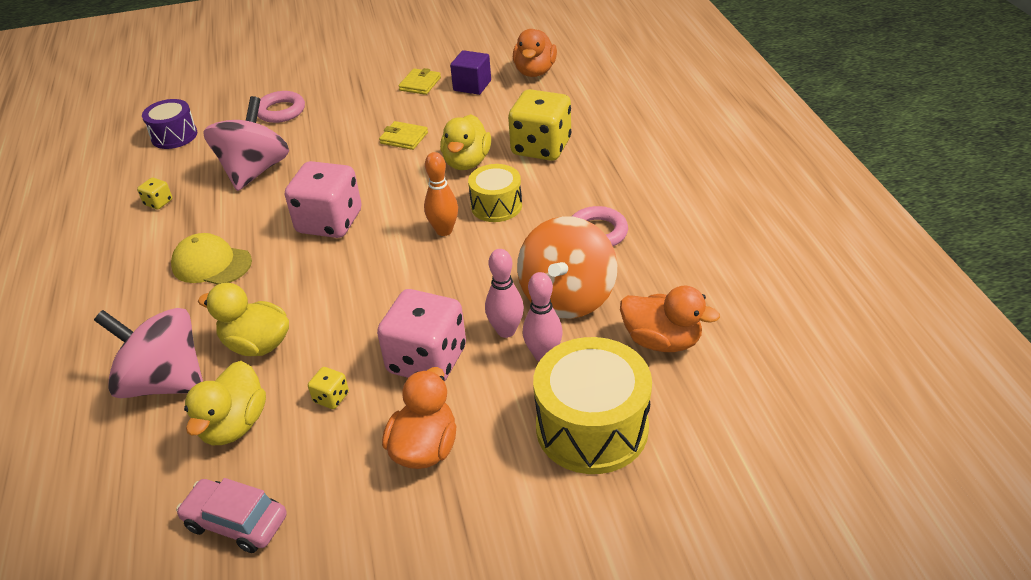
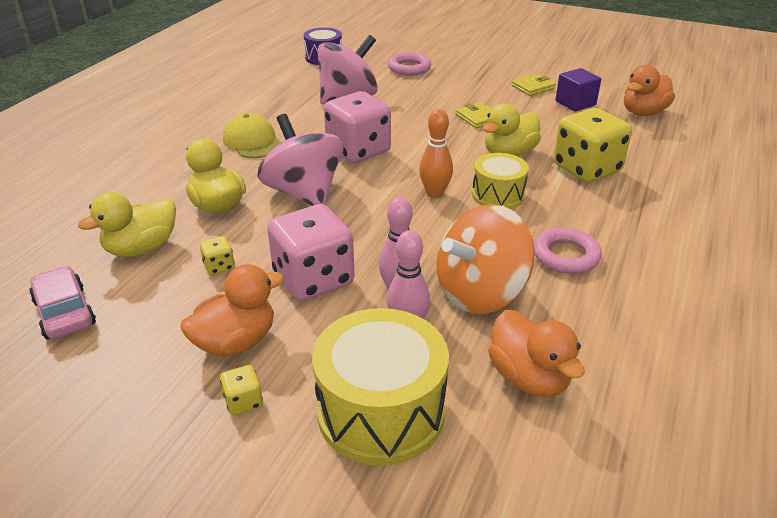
camera: 35 degrees right, 5 degrees down
(158, 202) = (267, 92): yellow dice -> yellow dice (243, 402)
(165, 382) = (139, 199): pink spinning top -> pink spinning top (304, 193)

